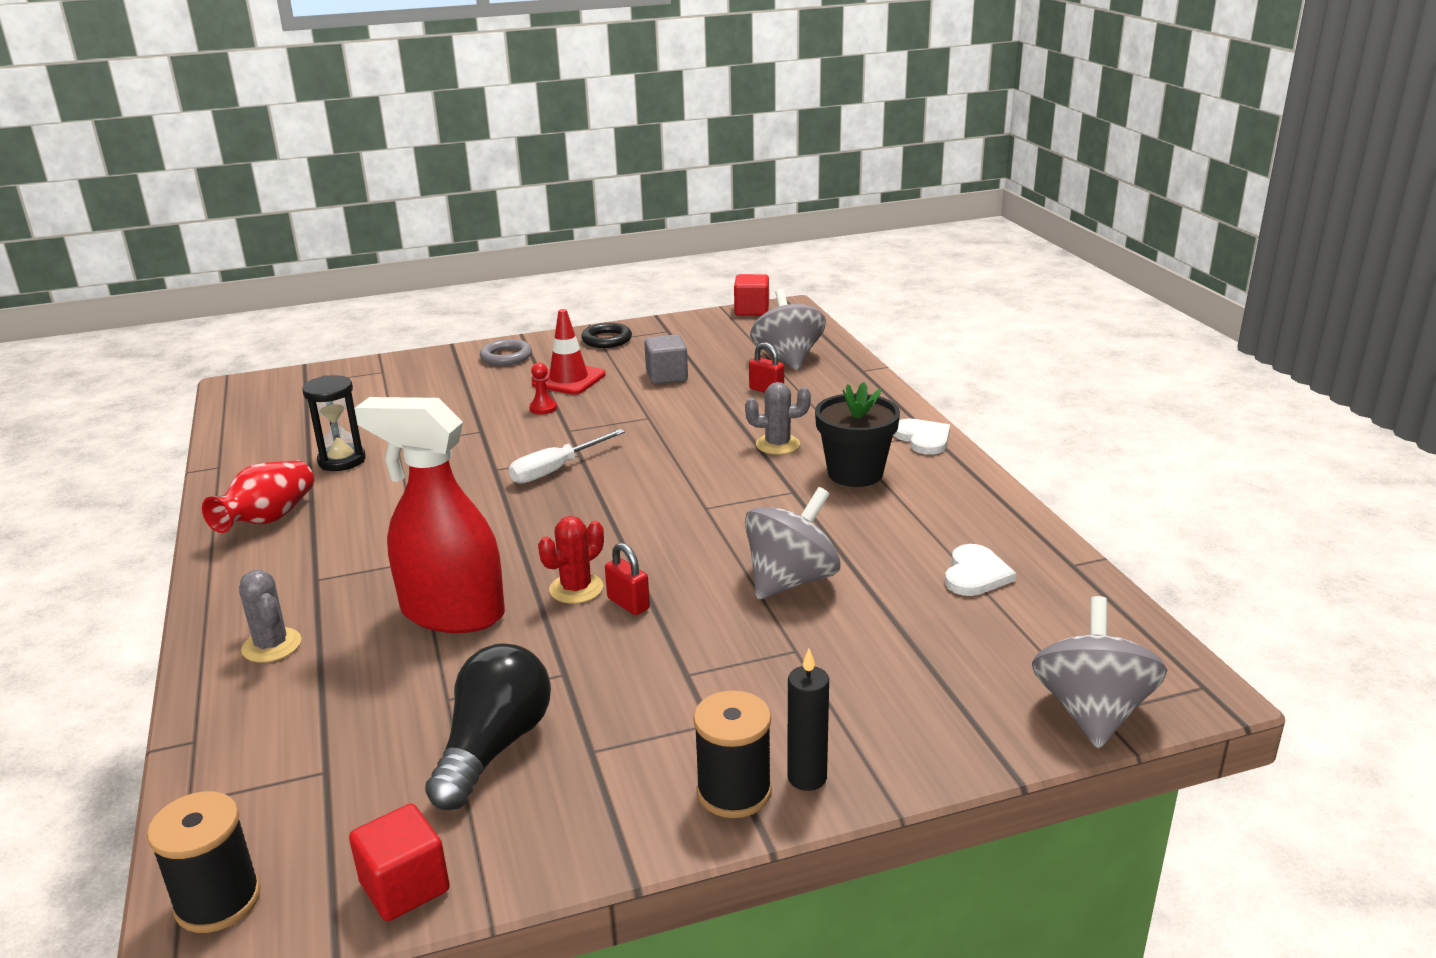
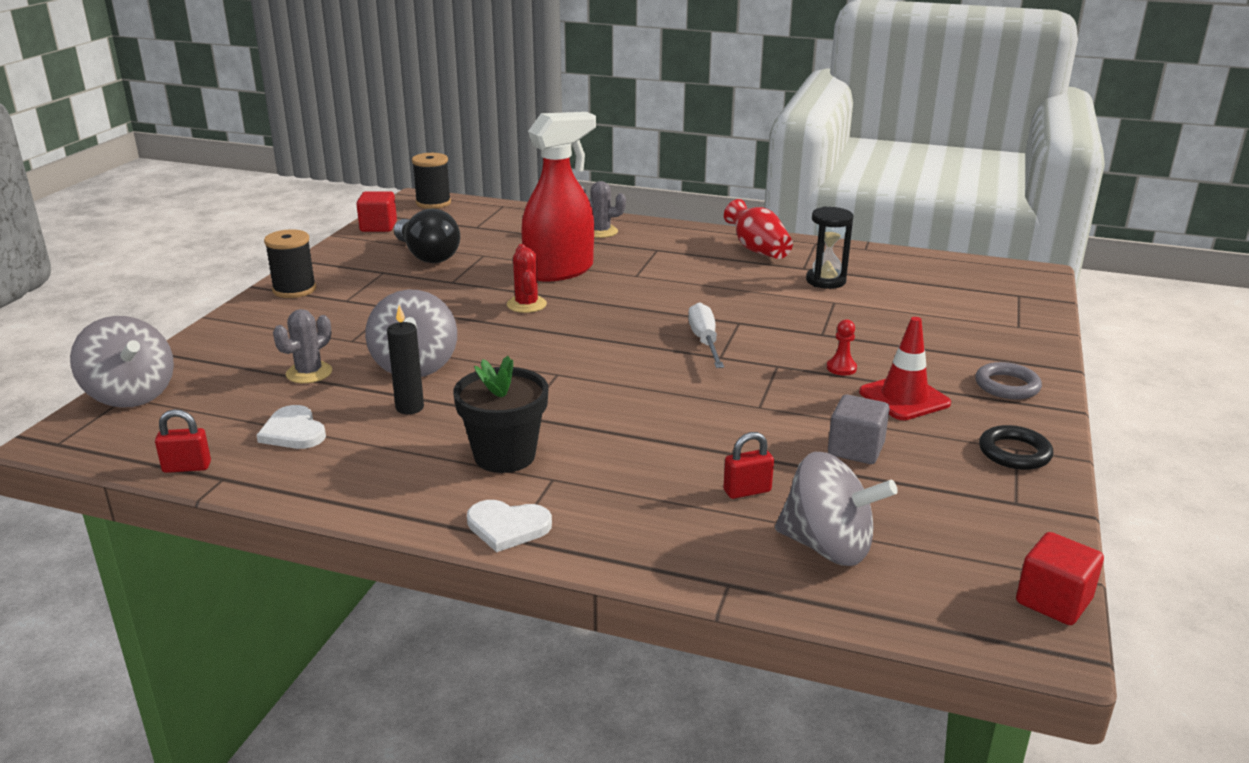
camera: 125 degrees right, 0 degrees up
(628, 603) = (484, 313): red padlock -> red padlock (187, 467)
(777, 445) = (613, 444): grey cactus -> grey cactus (309, 373)
(807, 777) = (266, 306): black candle -> black candle (409, 408)

